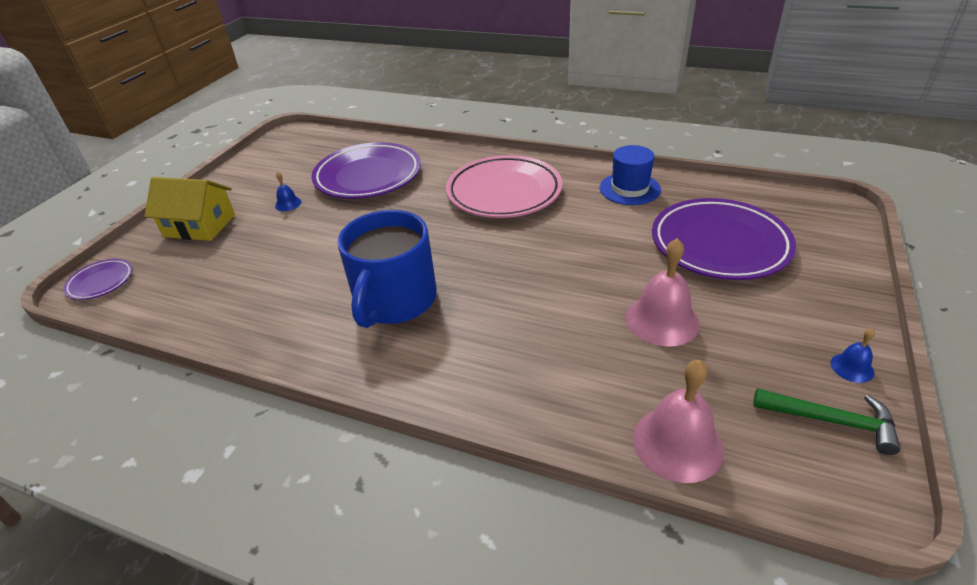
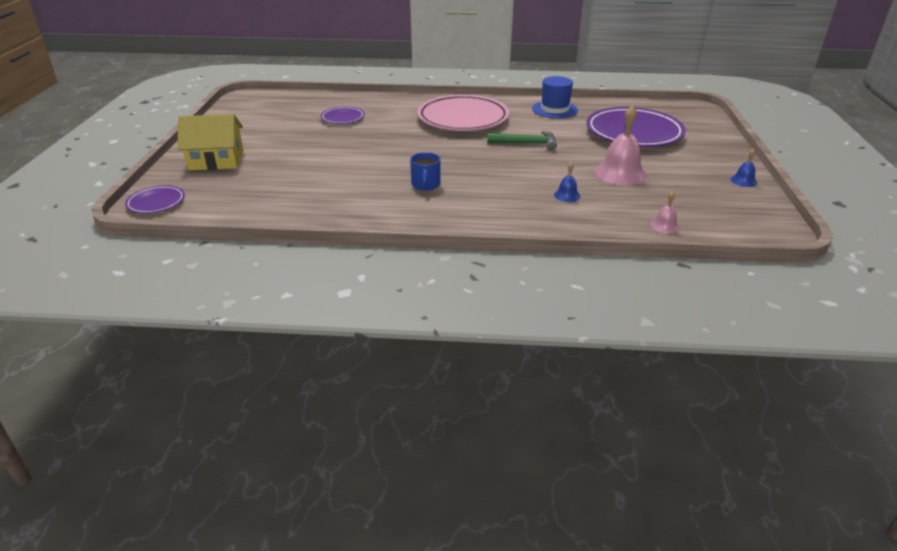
camera: 20 degrees left, 5 degrees down
(288, 204) = (286, 140): blue bell -> blue bell (567, 195)
(368, 176) = (343, 118): purple plate -> purple plate, size x0.48
(395, 300) = (425, 184): blue mug -> blue mug, size x0.46
(677, 443) = (664, 226): pink bell -> pink bell, size x0.49
(831, 421) = (744, 204): green hammer -> green hammer (526, 143)

